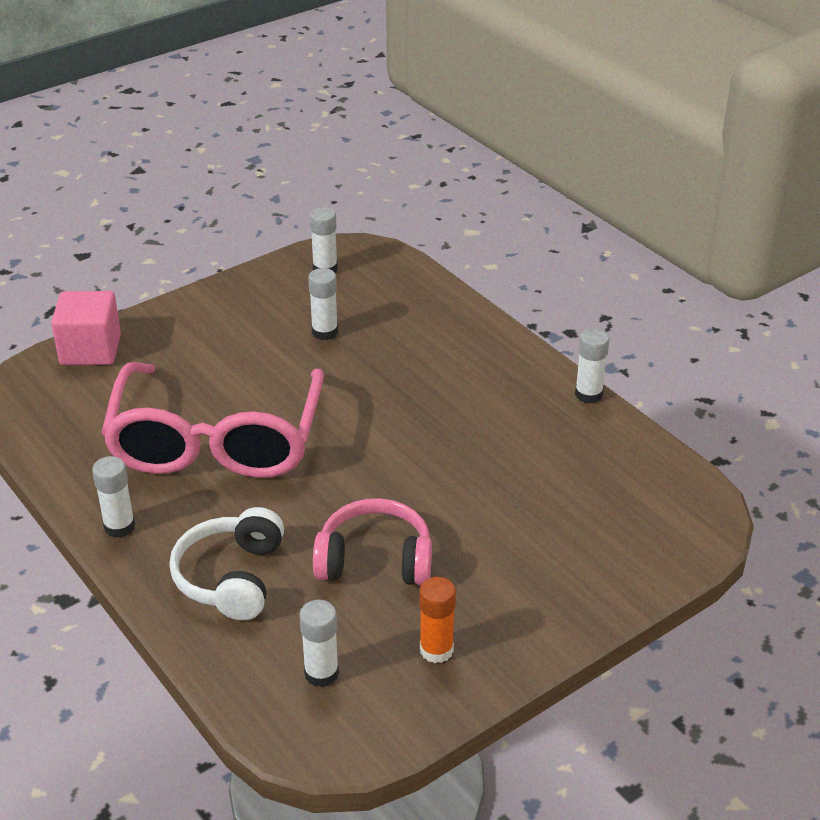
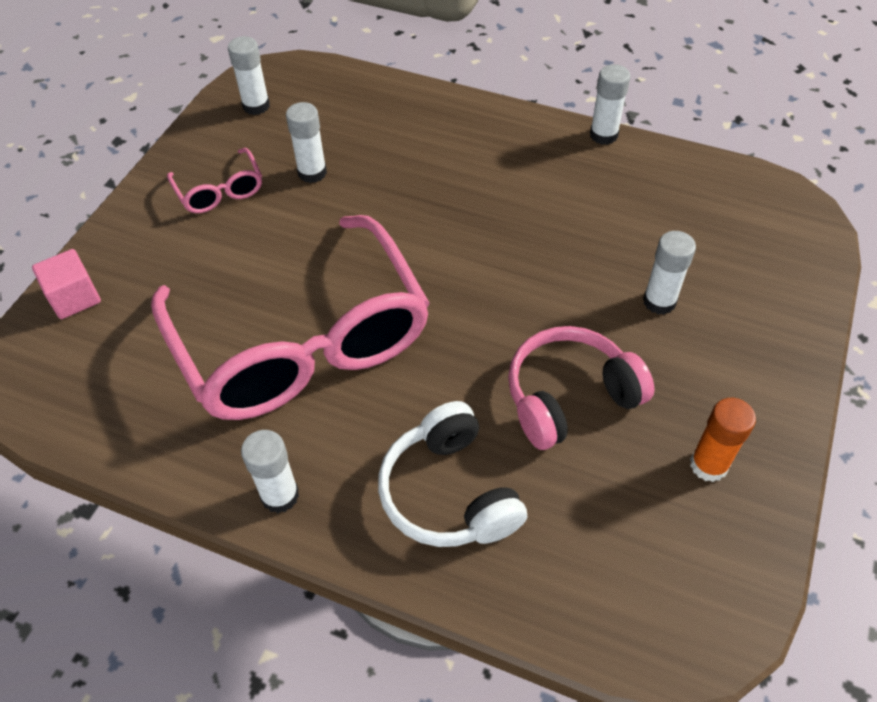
camera: 30 degrees left, 15 degrees up
(90, 350) = (74, 297): pink cube -> pink cube, size x0.65
(246, 319) = (220, 191): none -> pink glasses
(321, 673) = (630, 554): white glue stick -> white glue stick (659, 301)

